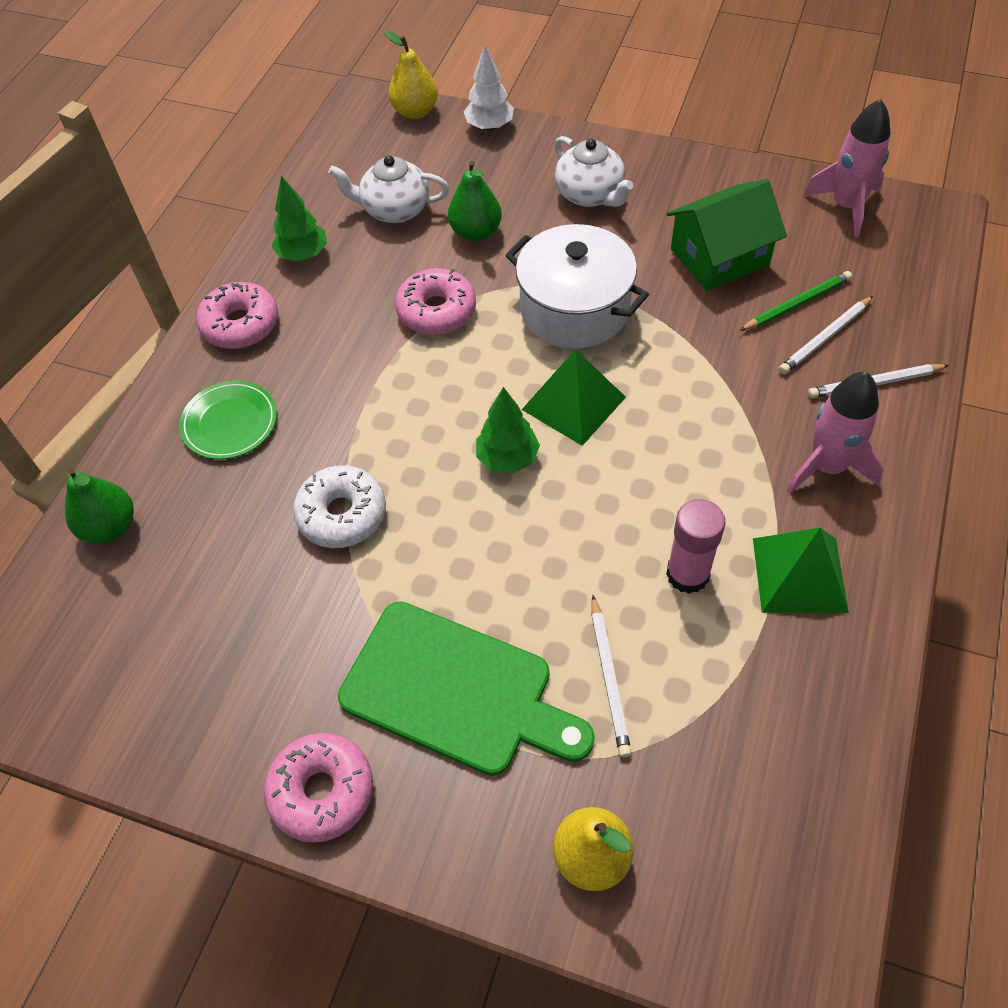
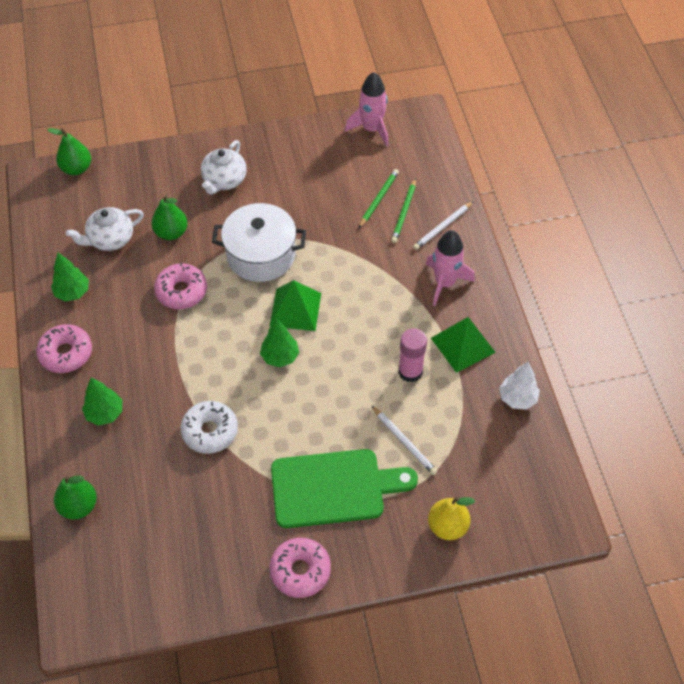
camera: 35 degrees left, 0 degrees up
(230, 423) = (105, 413): green plate -> green tree
(415, 112) = (76, 168): yellow pear -> green pear
(489, 126) = (132, 160): white tree -> white tree (517, 398)
(590, 195) = (224, 180): white teapot -> white teapot turned 90 degrees clockwise
(719, 257) = (321, 189): green house -> none
(825, 338) = (404, 212): white pencil -> green pencil

